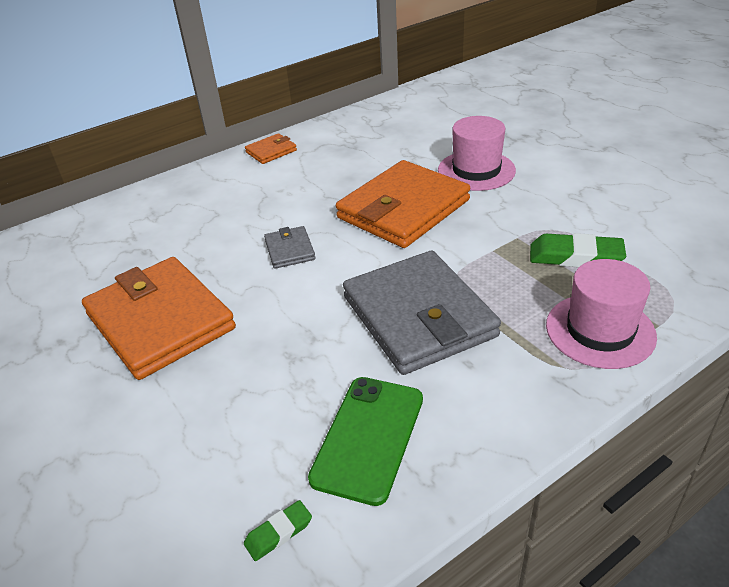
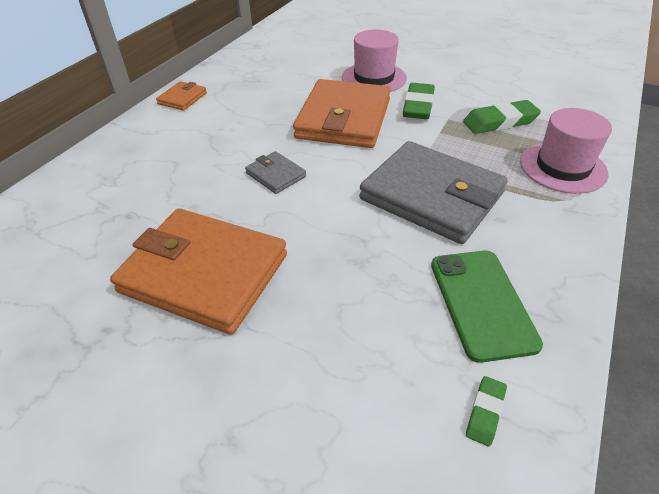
camera: 30 degrees left, 5 degrees up
(496, 214) = (418, 106): none -> green eraser

